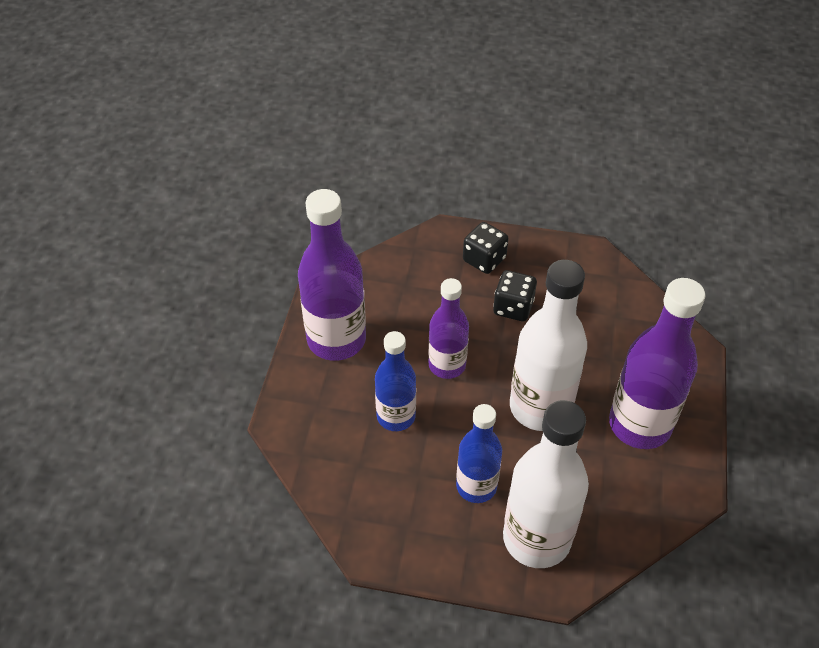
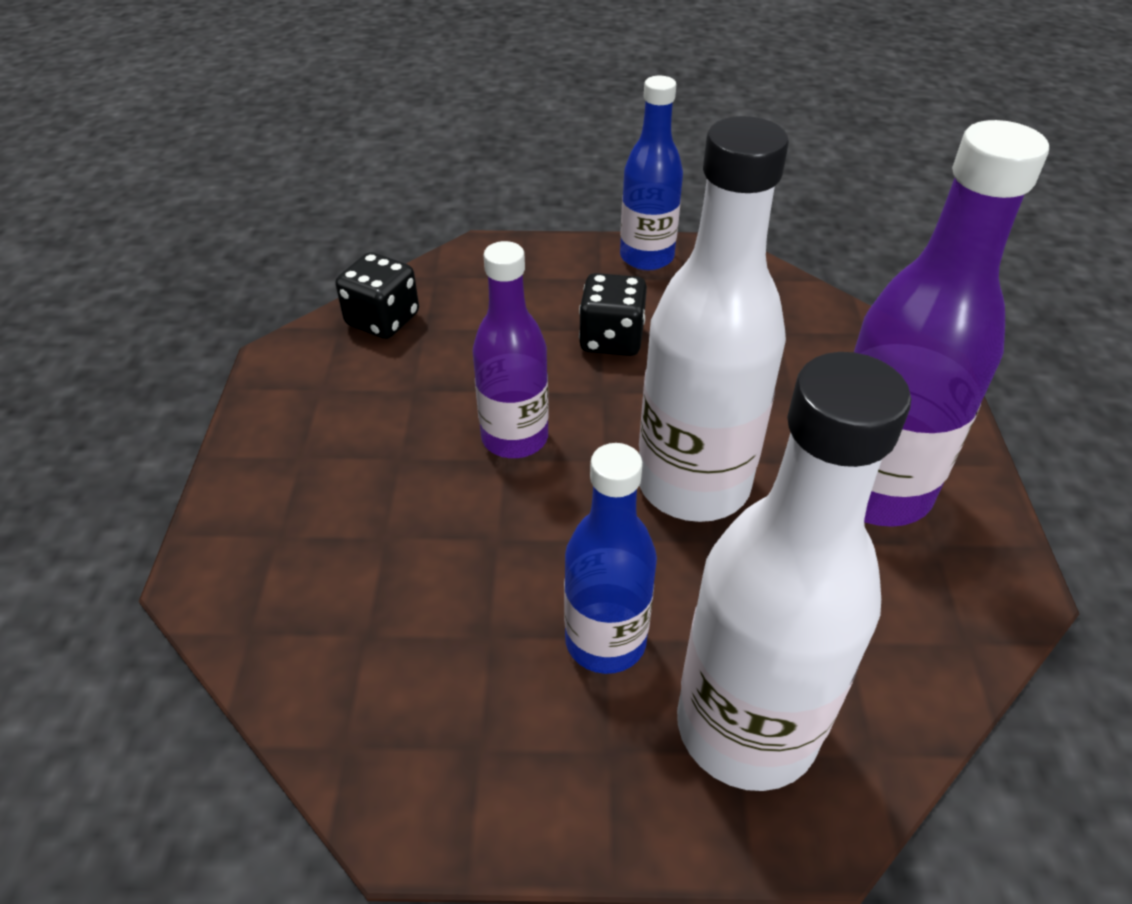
camera: 10 degrees left, 5 degrees down
(336, 340) = (311, 423): purple bottle -> none
(396, 416) = (432, 535): blue bottle -> blue bottle (646, 257)
(484, 259) = (551, 280): black dice -> black dice (382, 319)

